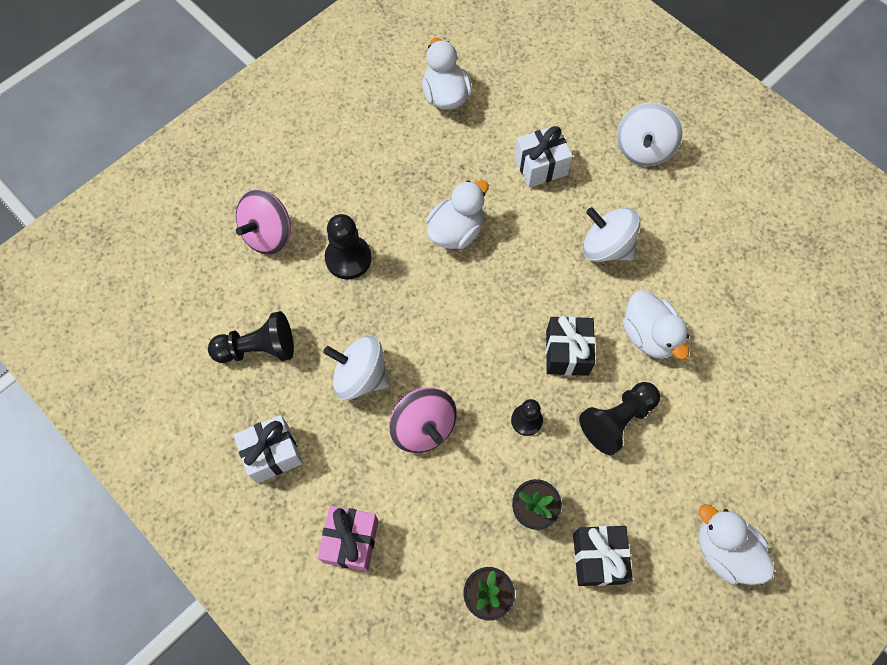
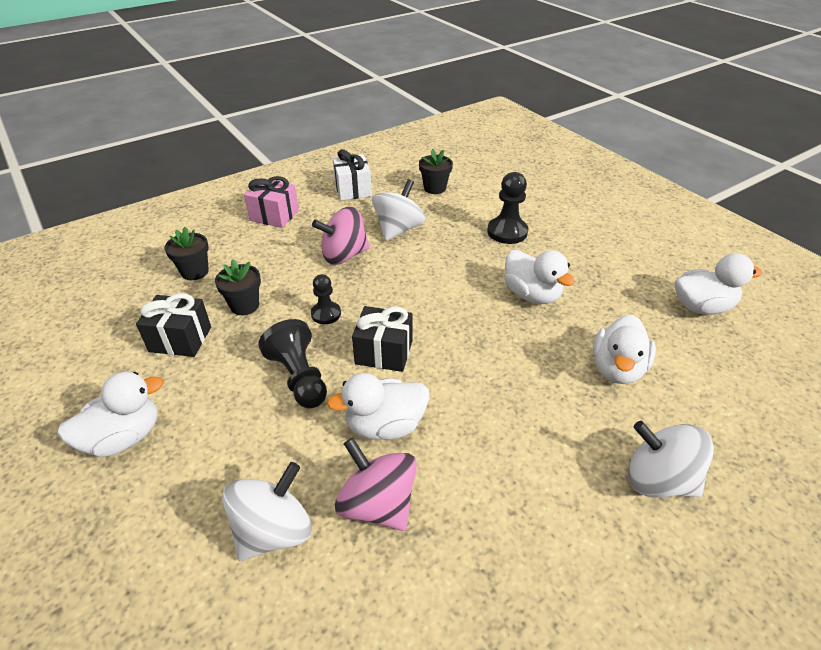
camera: 100 degrees right, 25 degrees down
(258, 348) = (435, 188): black pawn -> black flower pot
(268, 234) = (532, 197): pink spinning top -> pink spinning top (378, 504)
(540, 166) = (617, 369): white gift -> white duck
(606, 247) = (505, 408): white spinning top -> white spinning top (273, 531)

